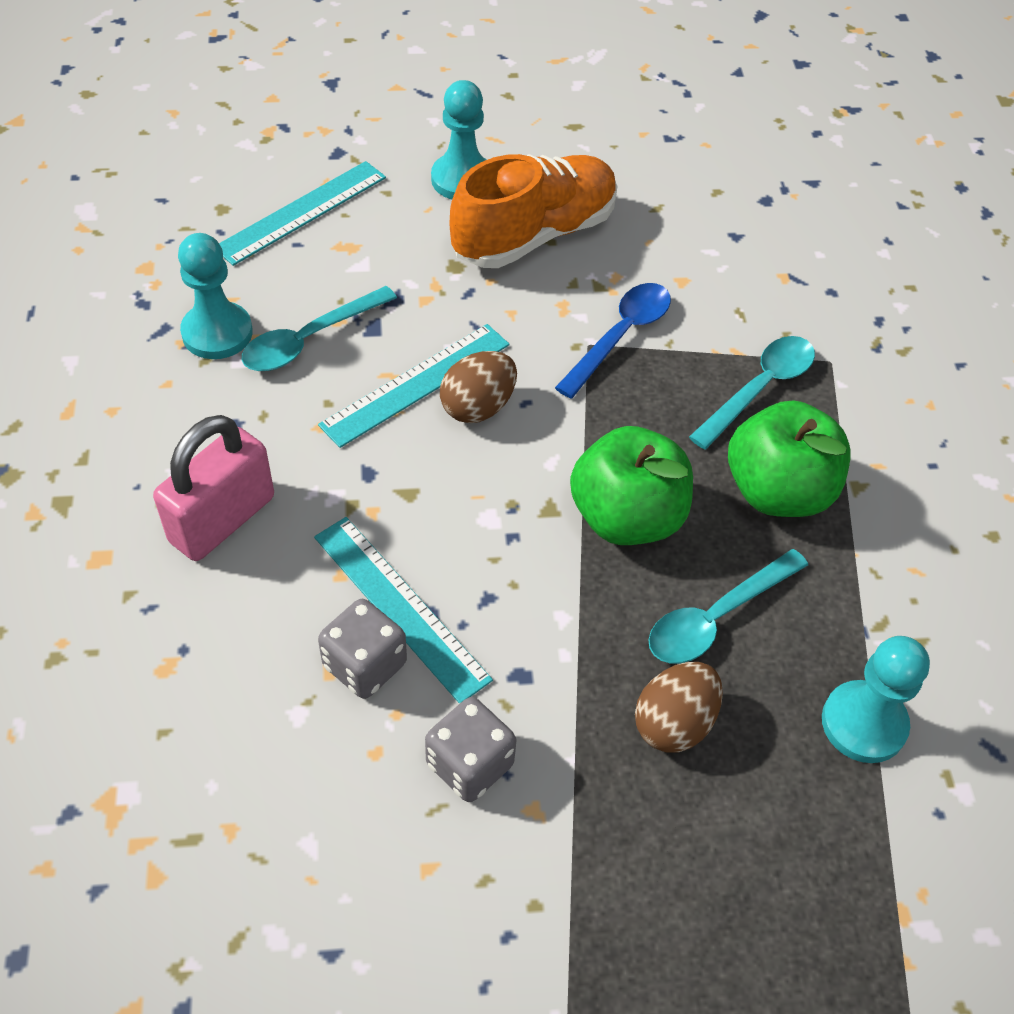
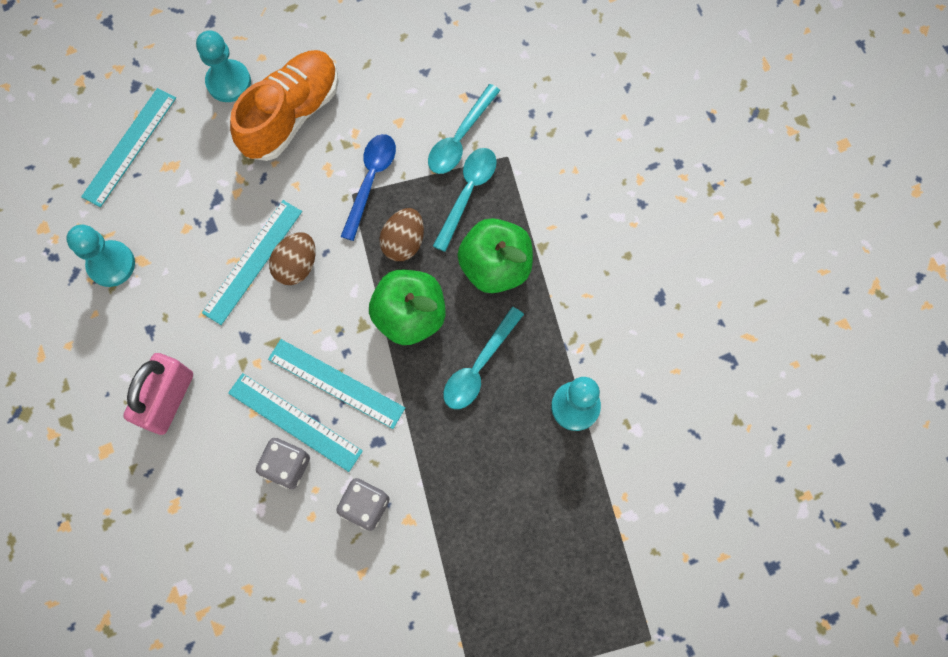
camera: 15 degrees left, 20 degrees up
(309, 339) = (173, 250): turquoise spoon -> turquoise spoon (460, 138)
(483, 573) = (336, 383): none -> turquoise ruler
(674, 723) = (471, 442): brown egg -> brown egg (404, 242)

